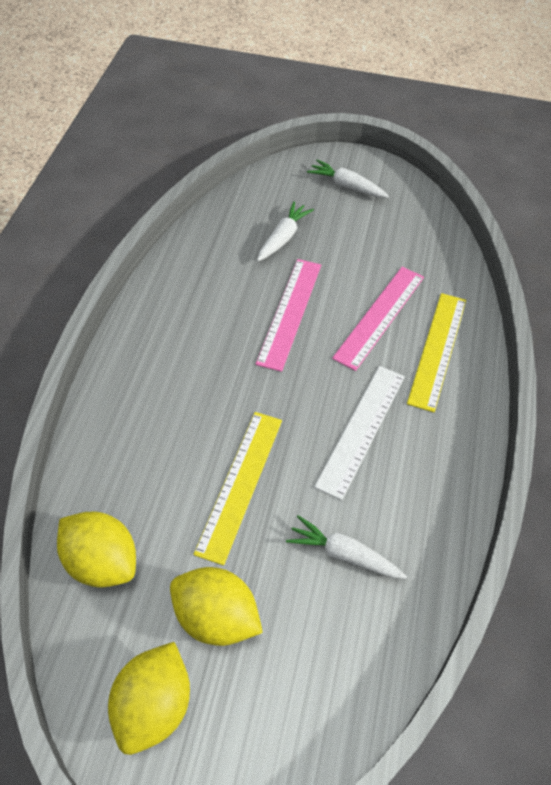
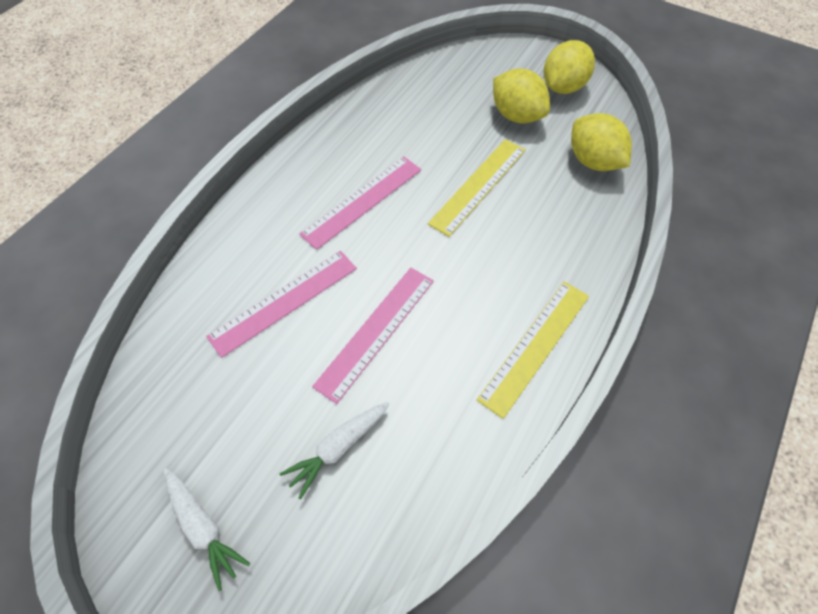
camera: 160 degrees left, 5 degrees up
(344, 554) = (418, 127): white carrot -> none
(361, 429) = (362, 201): white ruler -> pink ruler
(437, 350) = (251, 252): yellow ruler -> yellow ruler (535, 346)

